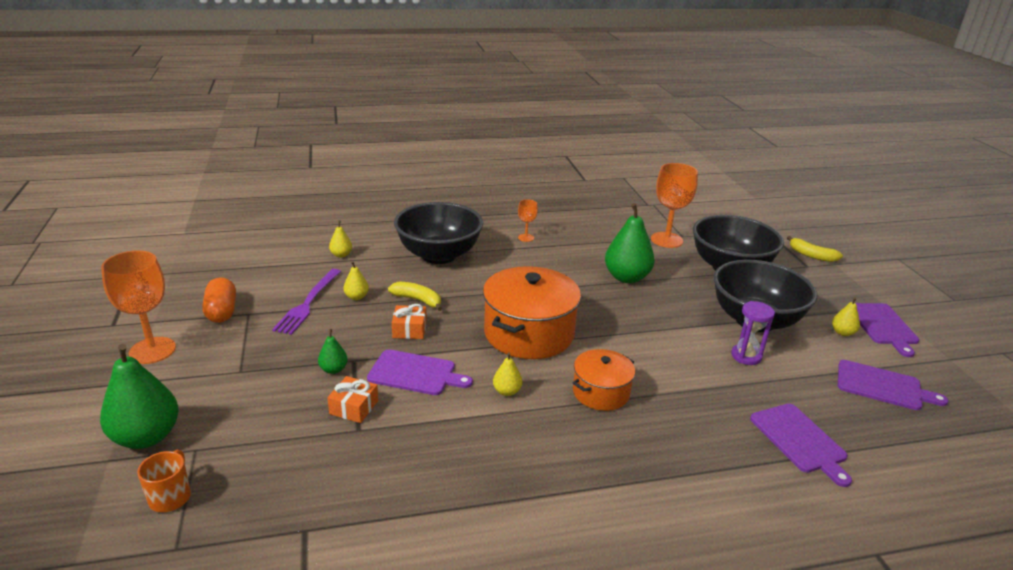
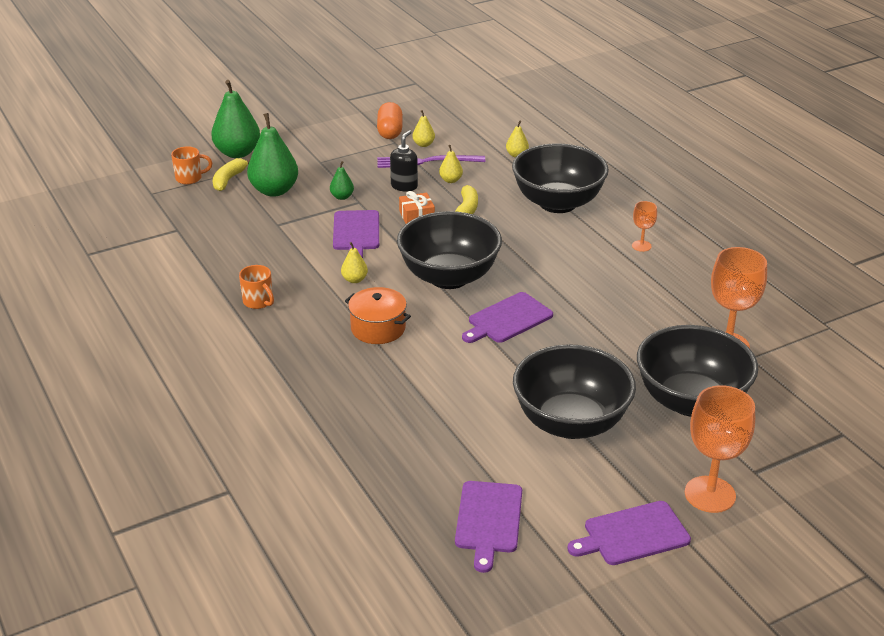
camera: 75 degrees right, 5 degrees up
(152, 350) = (326, 123): orange goblet -> orange goblet (710, 494)
(222, 311) = (390, 131): orange capsule -> orange capsule turned 60 degrees counterclockwise
(345, 325) = (404, 186): none -> black soap dispenser
(354, 407) = (301, 216): orange gift -> none
(520, 473) = (258, 302): none -> orange mug
(529, 333) = (449, 277): orange pot -> black bowl
(626, 277) = (603, 323): green pear -> green pear (274, 190)
(746, 356) = (490, 416): purple hourglass -> none
(800, 440) = (362, 451): purple cutting board -> purple cutting board (508, 319)
(811, 255) = (795, 478): yellow banana -> yellow banana (229, 179)
(842, 333) = (590, 495): yellow pear -> yellow pear (423, 144)

